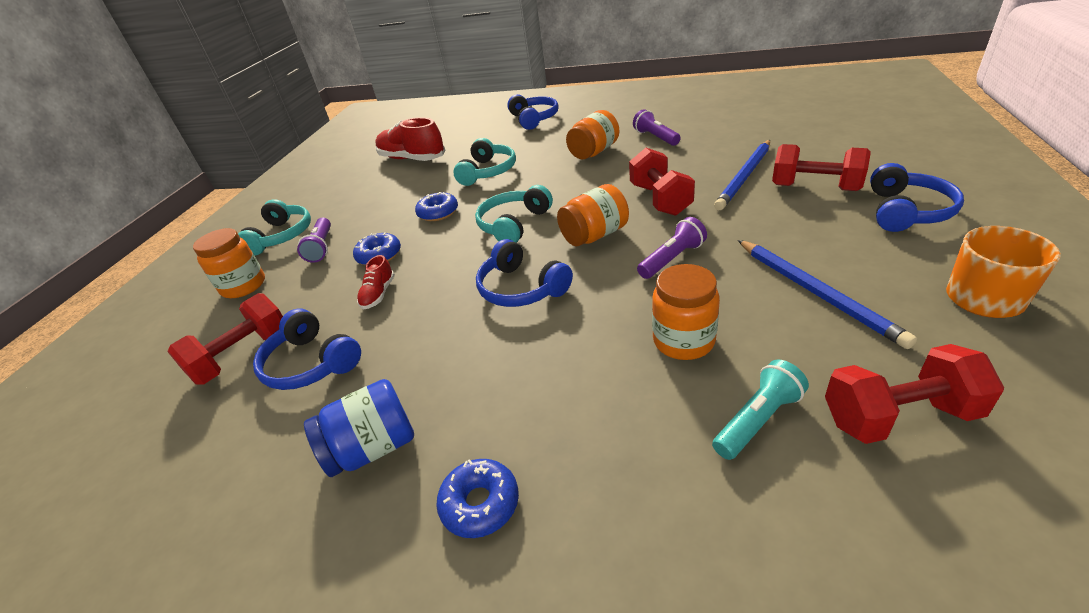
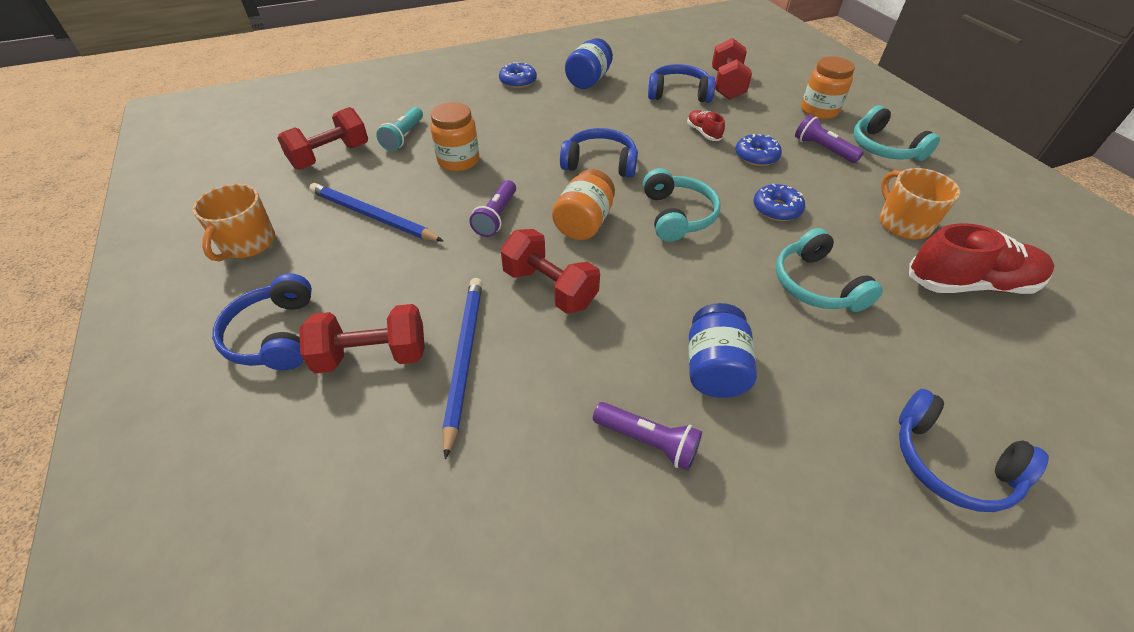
camera: 140 degrees right, 10 degrees up
(382, 188) = (903, 223): none -> orange mug
(594, 152) = (714, 368): orange jar -> blue jar

